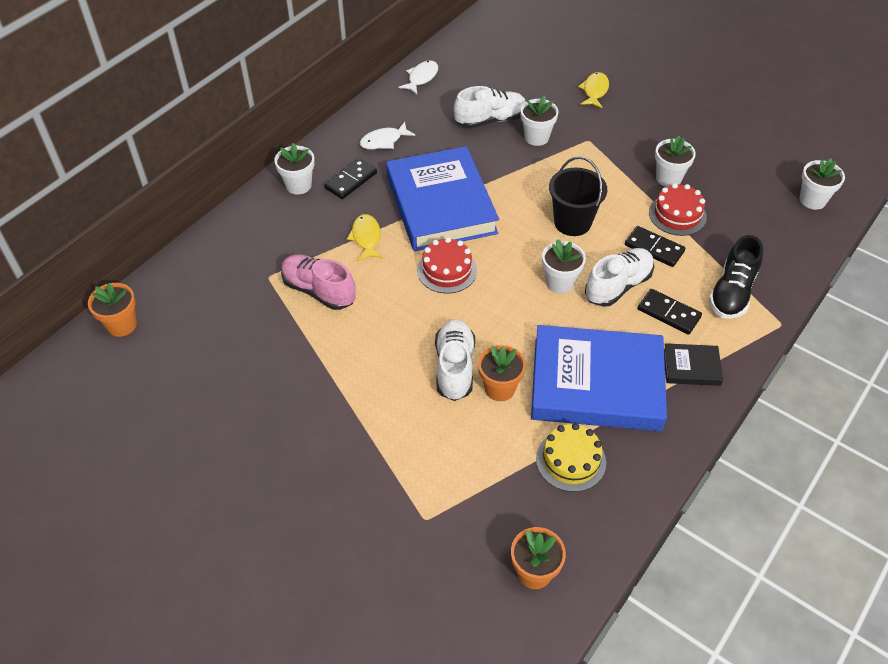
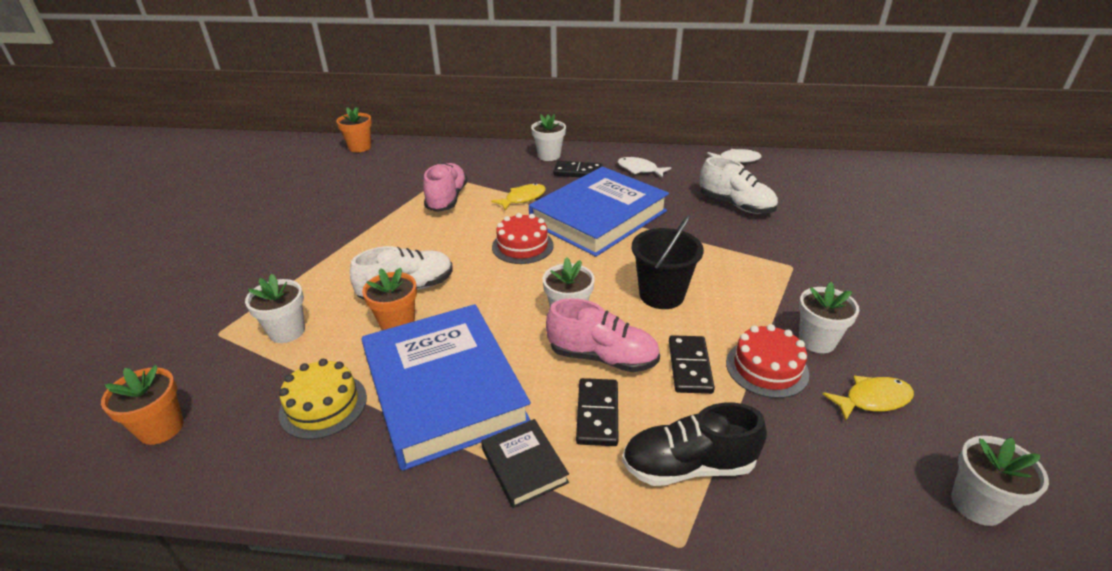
camera: 60 degrees right, 15 degrees down
(536, 137) = (750, 235): white flower pot -> white flower pot (287, 331)
(594, 91) = (870, 246): yellow fish -> yellow fish (872, 399)
(618, 286) = (602, 357): white shoe -> pink shoe

